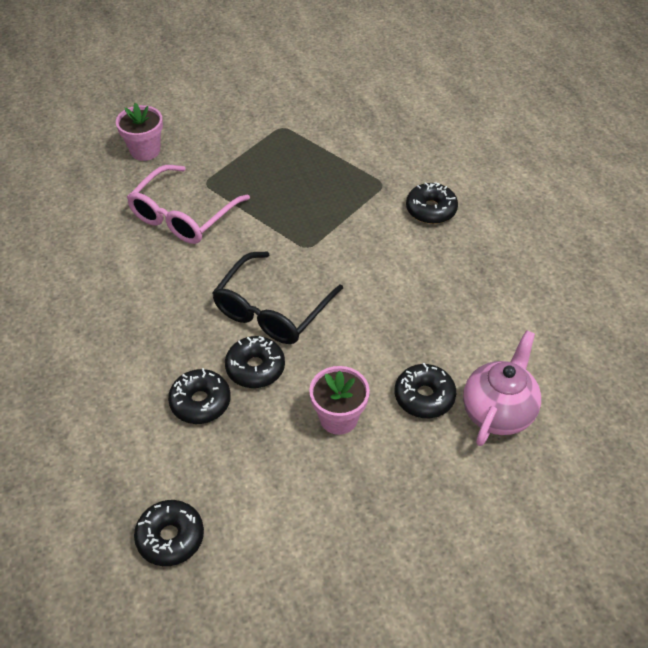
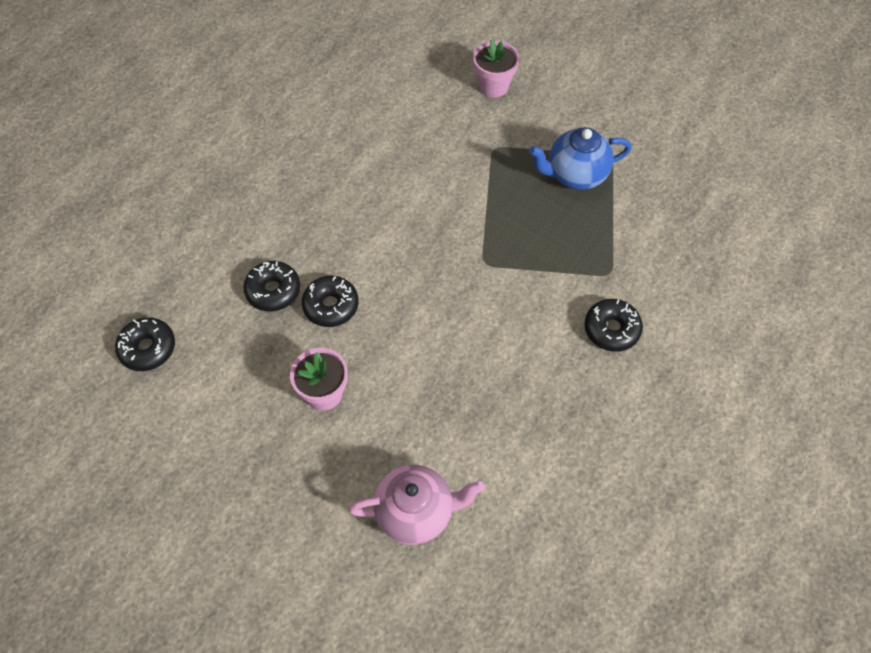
camera: 55 degrees right, 10 degrees up
(183, 215) = (446, 157): pink glasses -> none
(272, 309) = (398, 280): black glasses -> none
(279, 153) = (575, 175): none -> blue teapot
(424, 397) = (390, 445): black donut -> none

